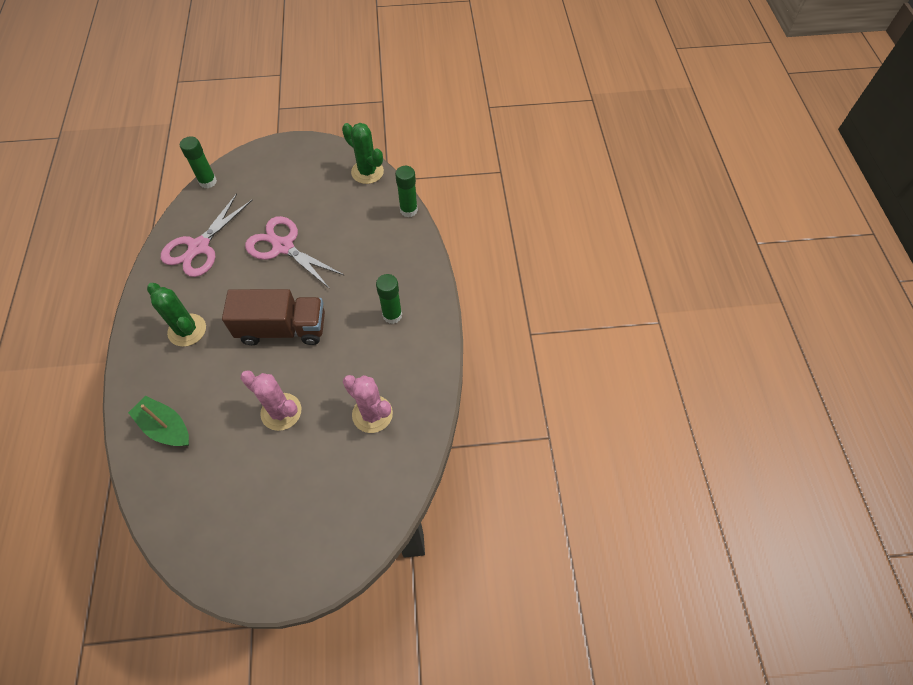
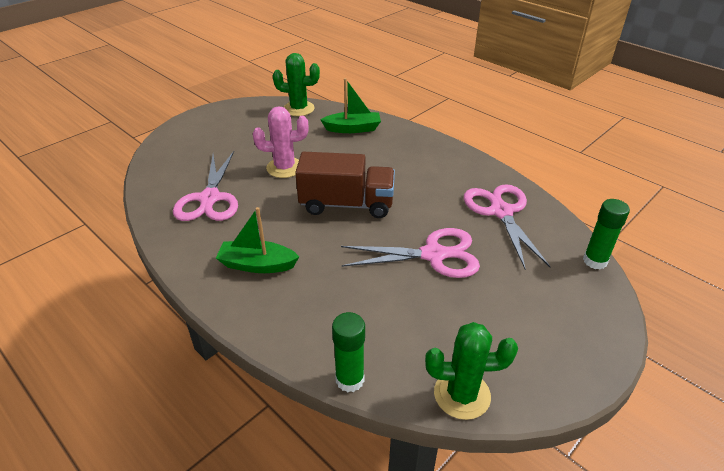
camera: 140 degrees right, 20 degrees down
(187, 330) = (417, 167): green cactus -> green cactus (299, 109)
(282, 329) = (346, 204): brown truck -> brown truck turned 135 degrees counterclockwise
(372, 414) = (209, 199): pink cactus -> pink scissors
(392, 315) = (257, 265): green glue stick -> green boat

